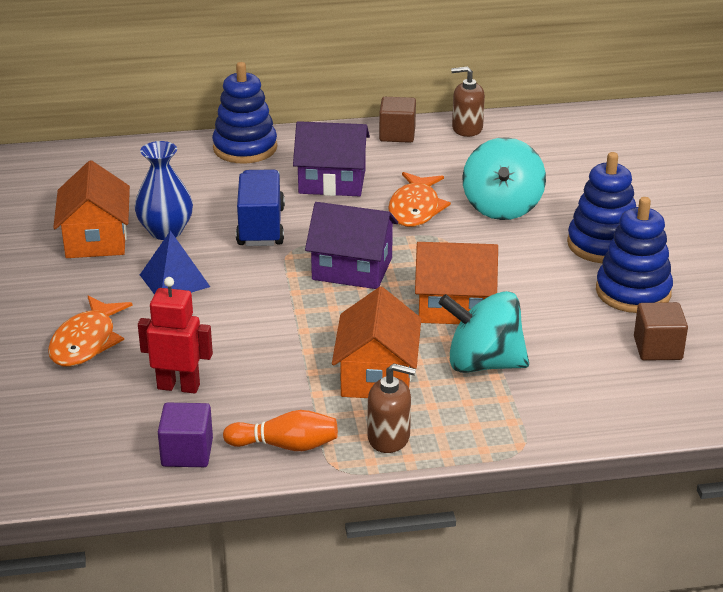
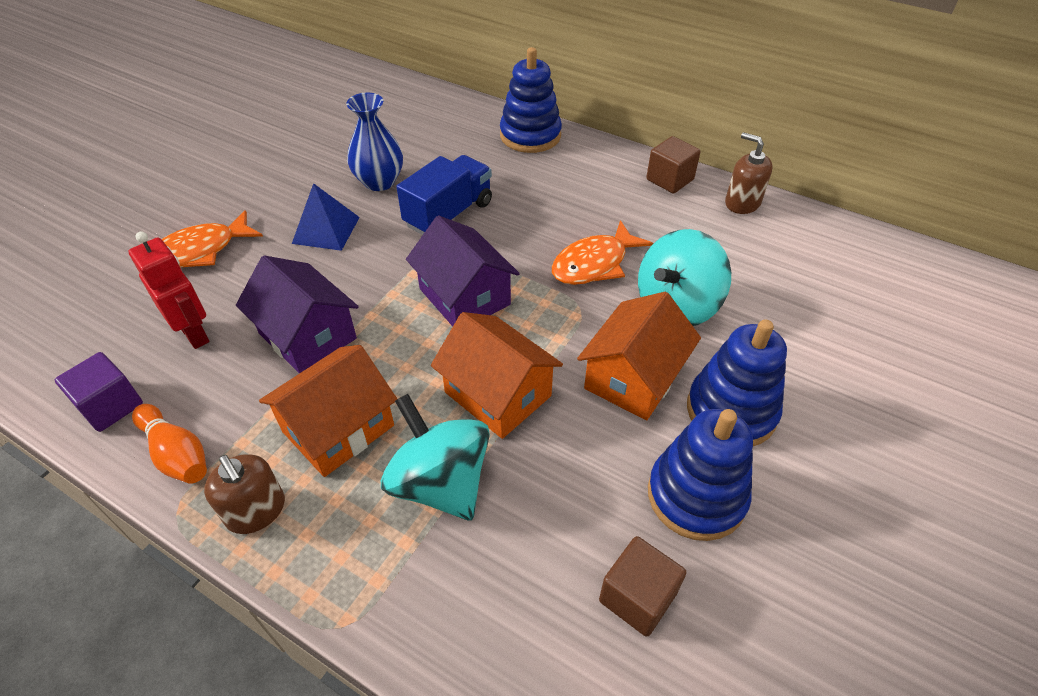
camera: 40 degrees right, 15 degrees up
(96, 239) = (328, 164): orange house -> orange house (633, 377)
(332, 181) = (558, 199): purple house -> purple house (307, 336)

